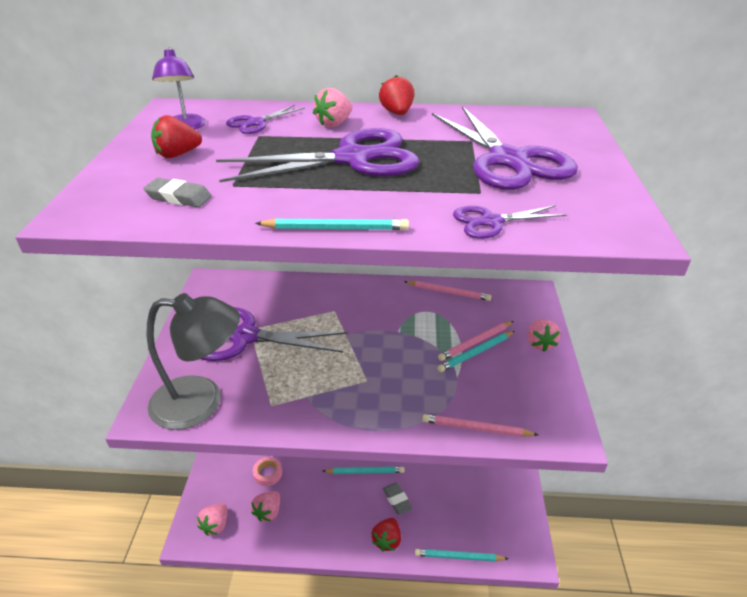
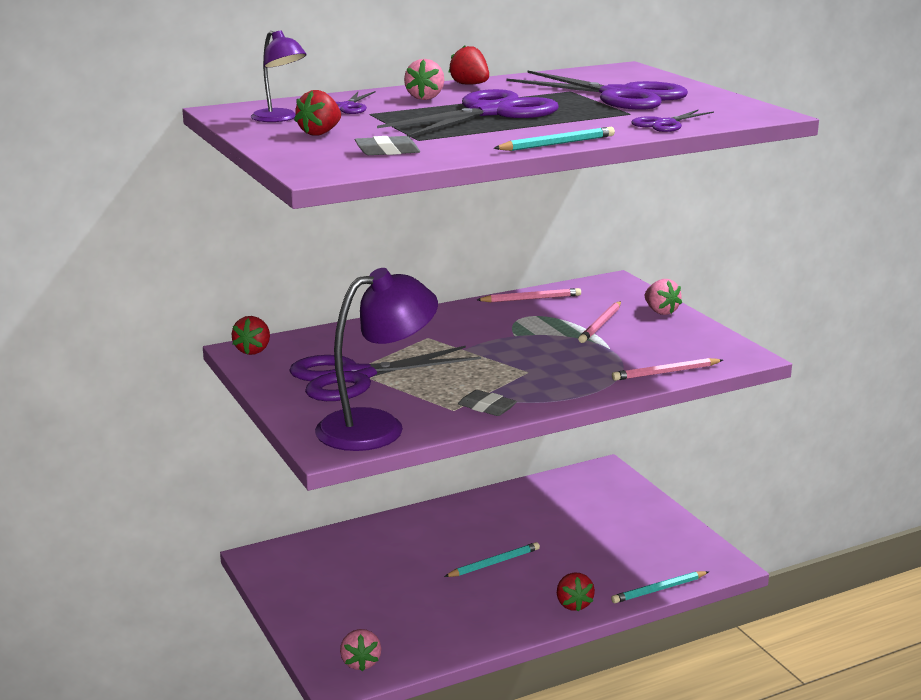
camera: 30 degrees left, 15 degrees down
(201, 402) = (377, 427): grey lamp -> purple lamp
(214, 284) = (253, 350): none -> red strawberry
(268, 473) = (377, 602): pink tape -> none
(268, 512) = (414, 631): pink strawberry -> none
(397, 500) = (553, 572): grey eraser -> grey eraser (487, 407)
(476, 353) = (609, 330): turquoise pencil -> none

